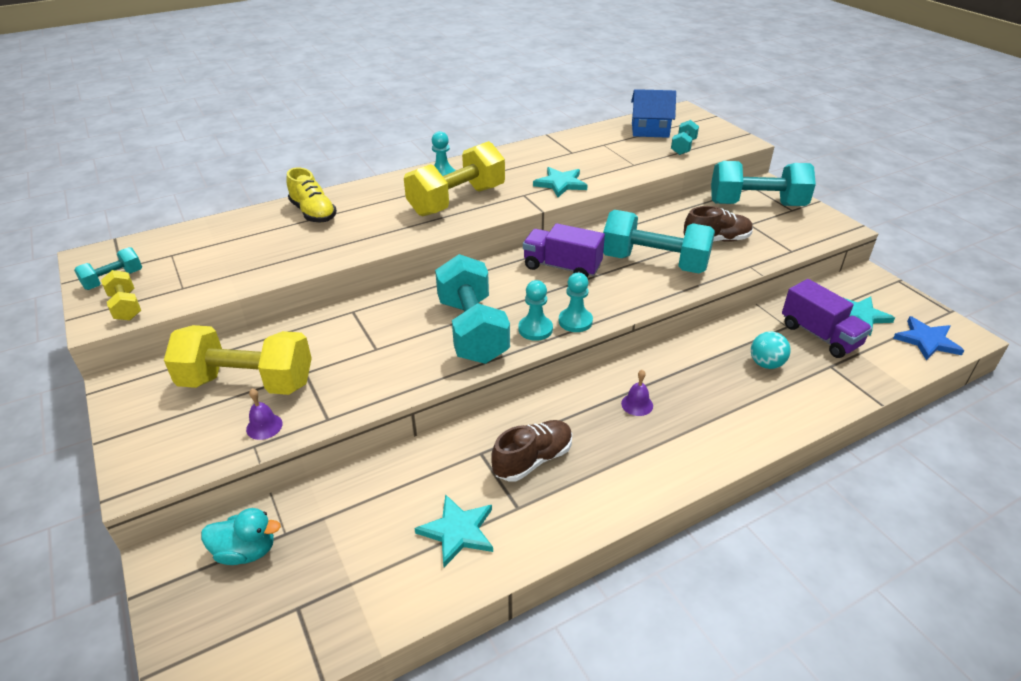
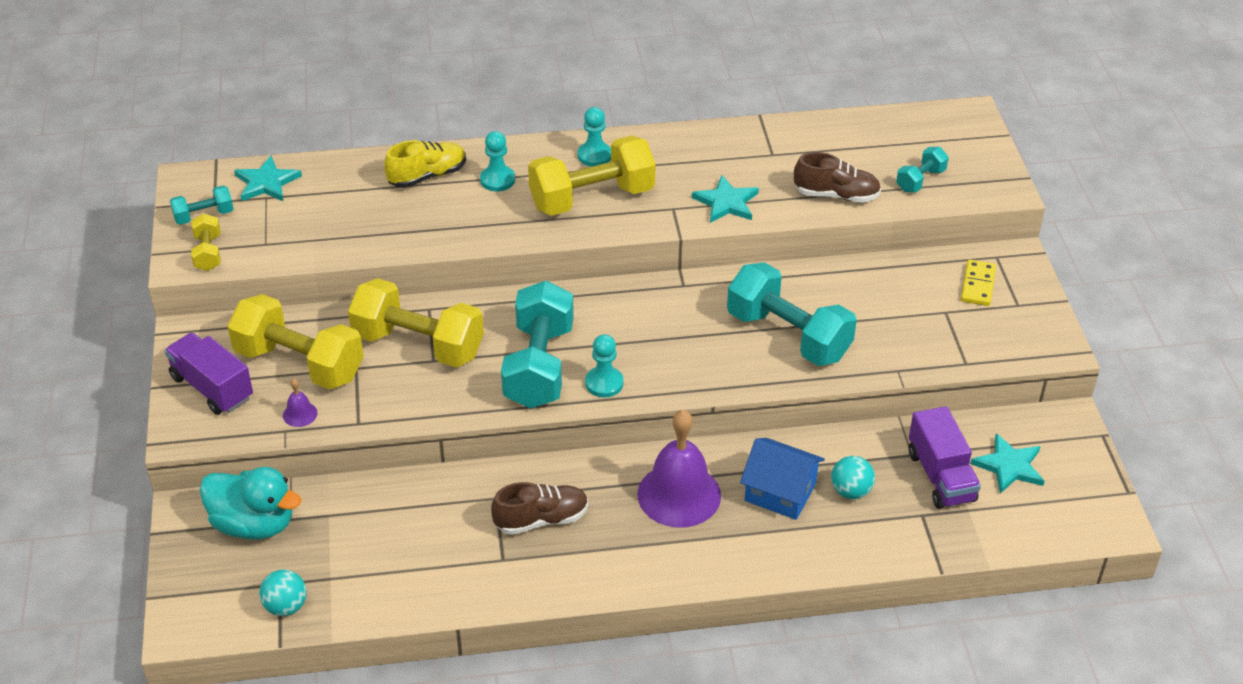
camera: 20 degrees right, 5 degrees up
(246, 551) = (254, 524): turquoise duck -> turquoise duck, size x1.53
(313, 213) = (427, 176): yellow shoe -> yellow shoe turned 105 degrees counterclockwise
(313, 632) = (286, 606): none -> turquoise ball
(356, 340) = (418, 345): none -> yellow dumbbell
(458, 531) = (438, 563): turquoise star -> turquoise star (266, 182)
(562, 267) = (679, 313): purple truck -> purple truck (212, 388)
(575, 321) = (651, 385): turquoise pawn -> turquoise pawn (497, 180)
(637, 404) = (679, 494): purple bell -> purple bell, size x2.41
(650, 130) = (899, 140): blue house -> blue house (780, 492)
(716, 240) = (885, 324): brown shoe -> brown shoe (836, 195)
(756, 204) = (978, 285): turquoise dumbbell -> yellow domino
(927, 340) = (1063, 519): blue star -> none

